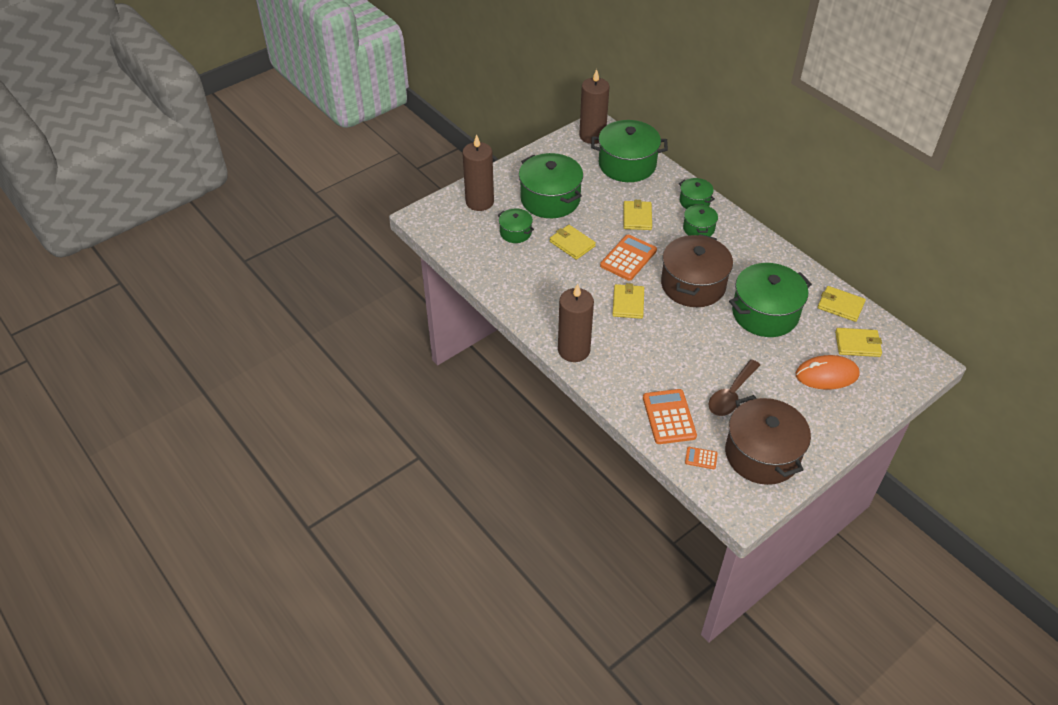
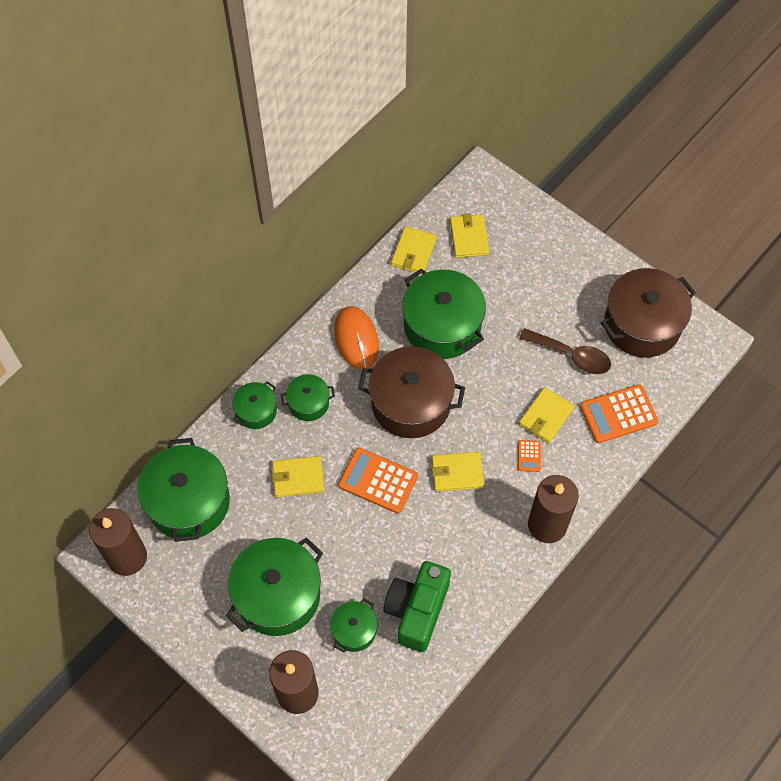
camera: 100 degrees left, 15 degrees up
(521, 266) = (417, 610): none -> green camera
(572, 244) = (363, 553): yellow wallet -> yellow wallet (546, 416)
(701, 458) = (663, 380): orange calculator -> orange calculator (529, 456)
(827, 375) = (520, 266): orange mouse -> orange mouse (356, 339)

